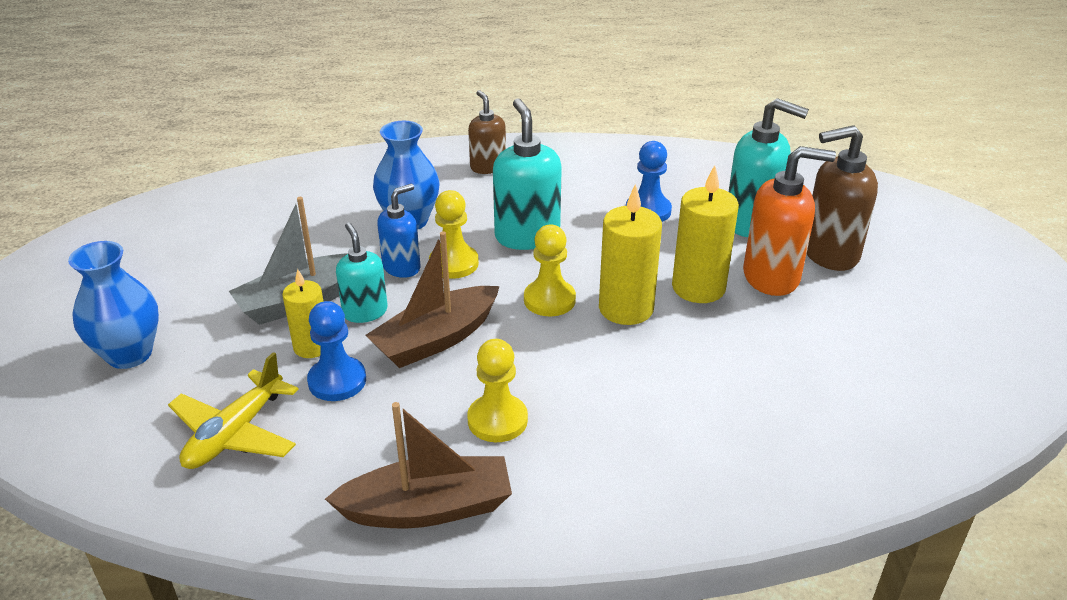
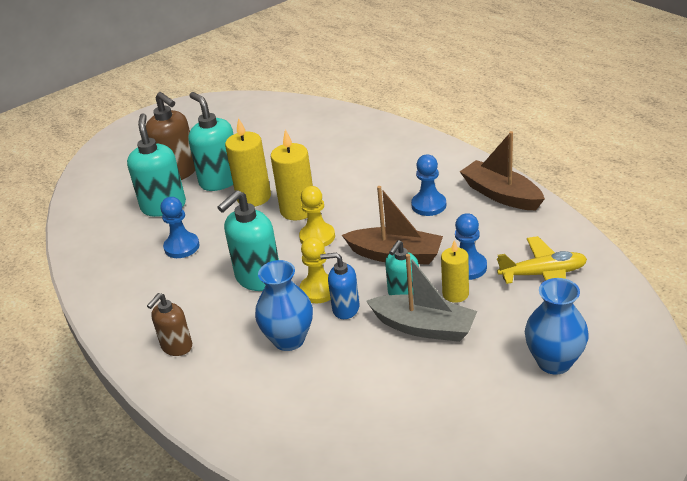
camera: 120 degrees left, 0 degrees up
(497, 420) = (428, 205): yellow pawn -> blue pawn
(771, 277) = (220, 180): orange soap dispenser -> turquoise soap dispenser

